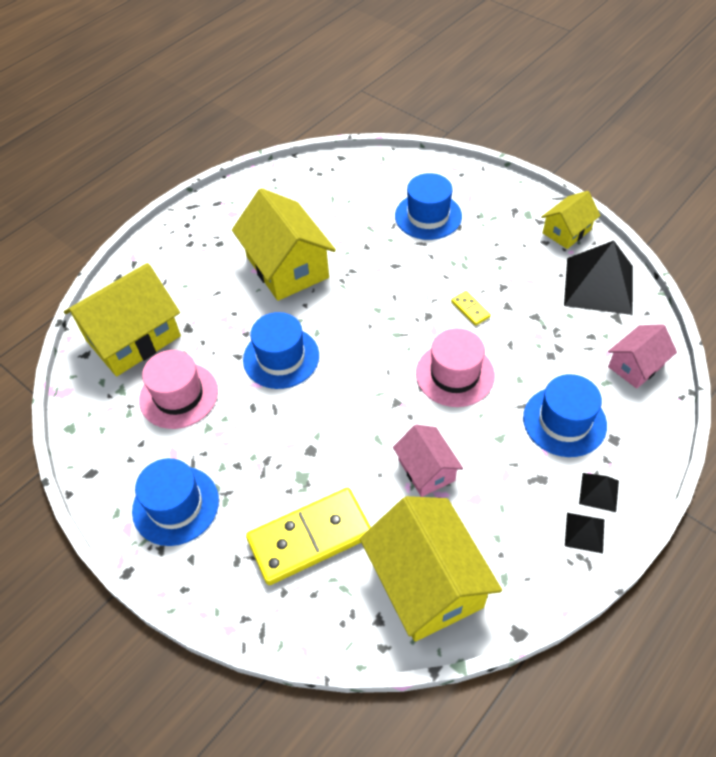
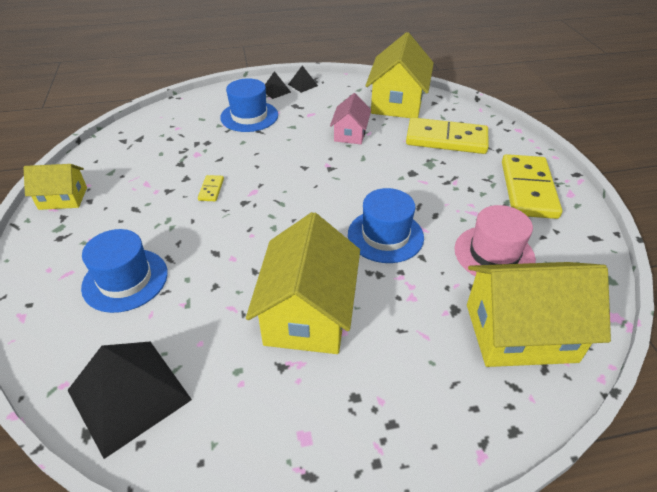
camera: 145 degrees left, 10 degrees down
(175, 505) = (528, 189): blue hat -> yellow domino
(455, 374) = (275, 162): pink hat -> none
(598, 285) = (115, 157): black pyramid -> black pyramid (129, 395)
(636, 366) = (174, 116): pink house -> none

